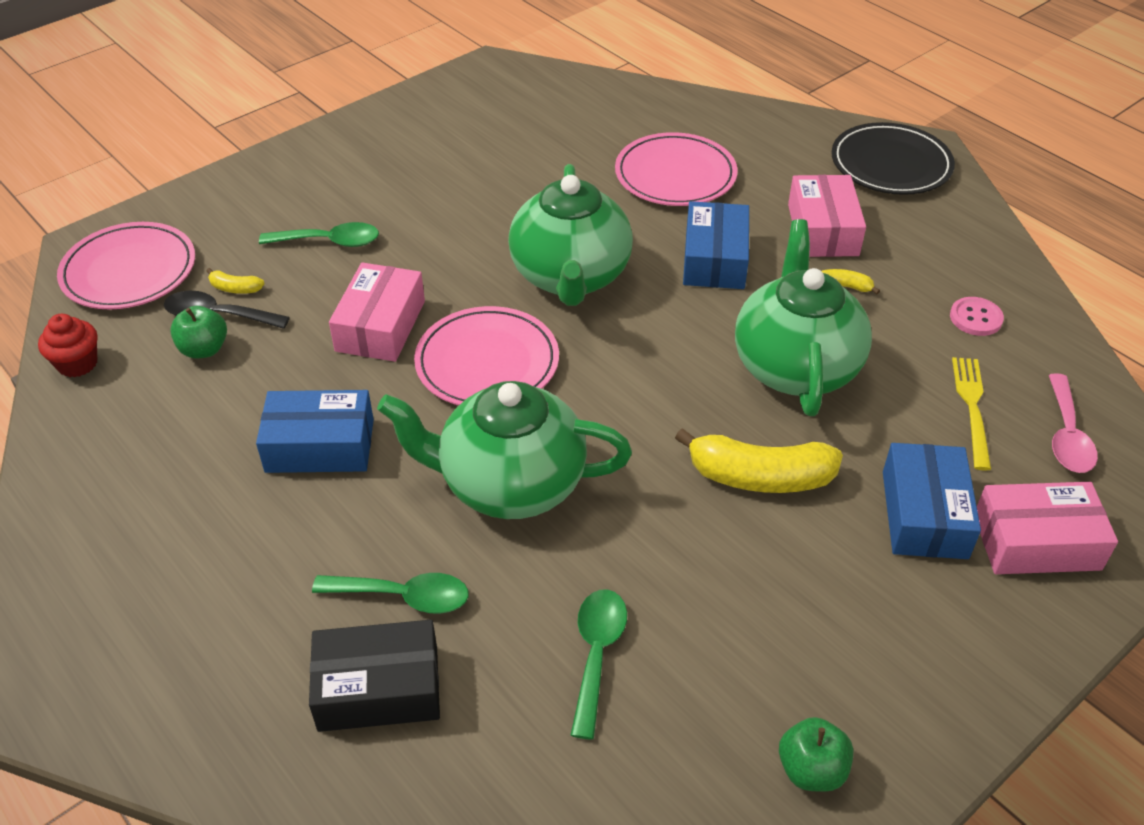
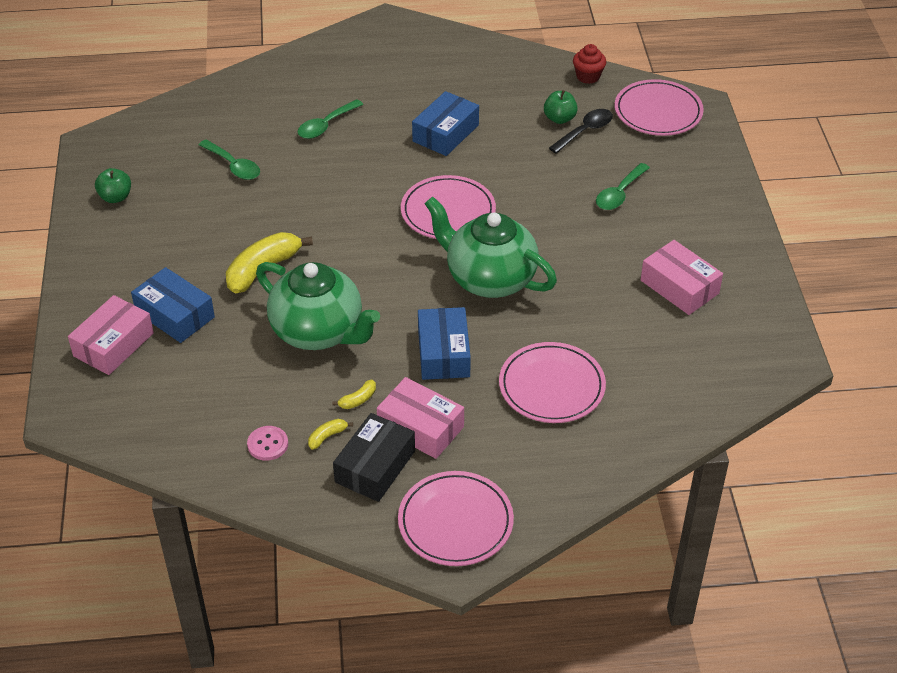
camera: 125 degrees right, 0 degrees up
(235, 288) = (605, 144): yellow banana -> yellow banana (327, 436)
(378, 688) = (288, 103): black box -> black box (375, 466)
(380, 326) = (518, 185): pink box -> pink box (679, 287)
(509, 484) = (354, 182): green teapot -> none
(714, 259) = (443, 353): blue box -> blue box turned 45 degrees clockwise
(890, 164) = (455, 522): black plate -> pink plate
(972, 408) = (210, 386): yellow fork -> none
(1066, 435) = (149, 412): pink spoon -> none

